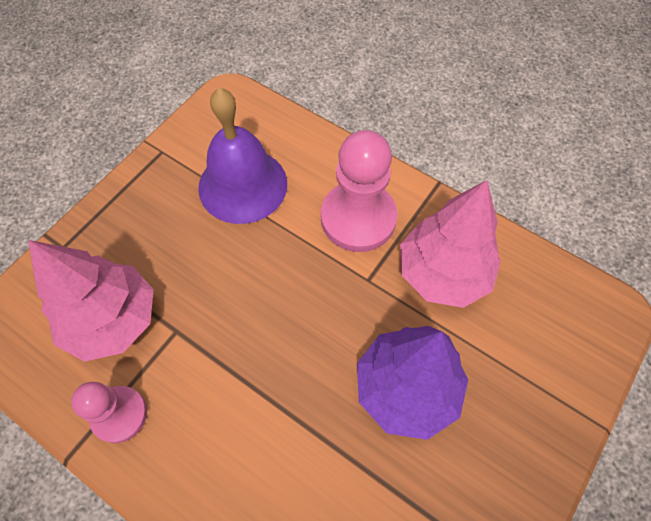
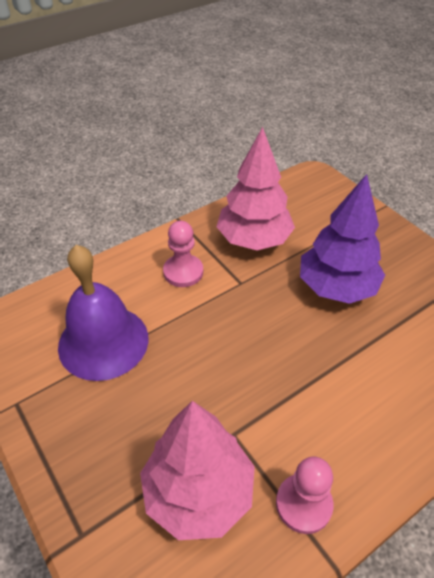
camera: 70 degrees left, 15 degrees down
(358, 218) = (183, 272): pink pawn -> pink pawn, size x0.61

